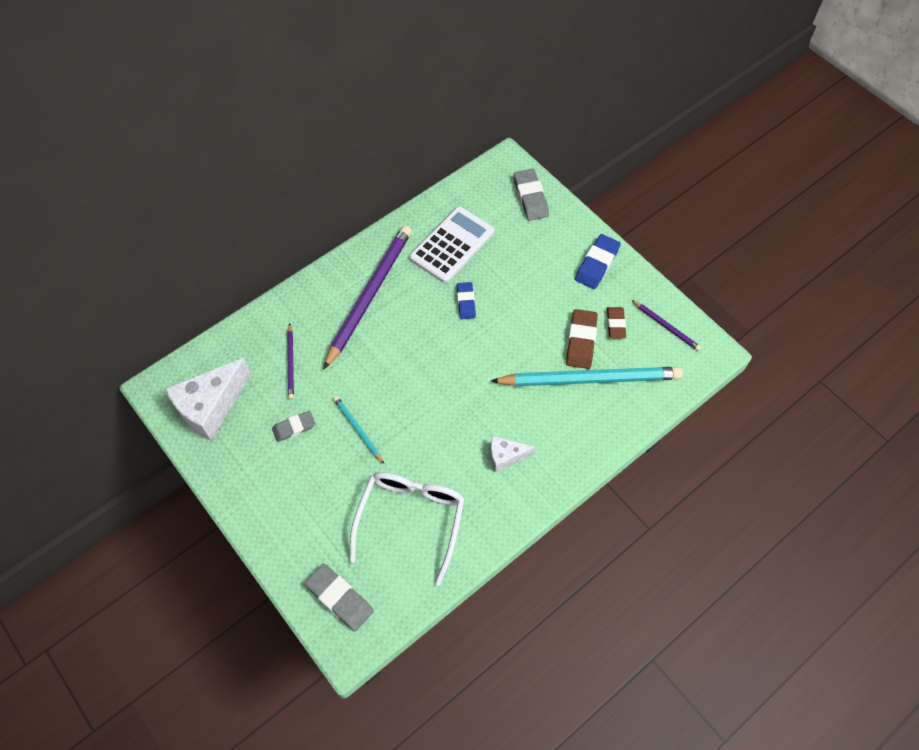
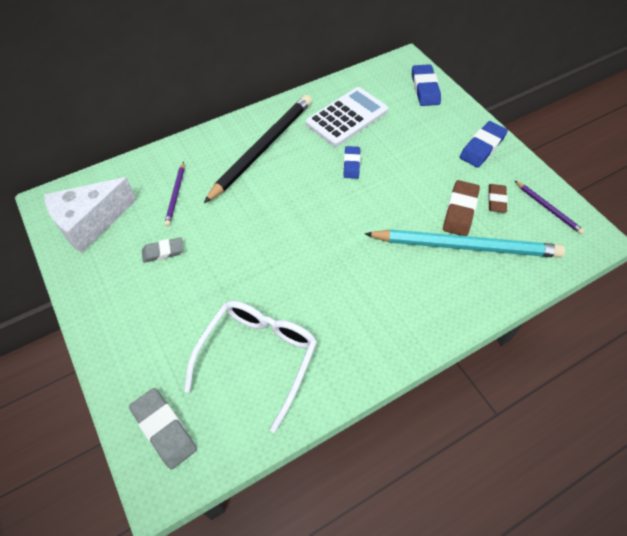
camera: 10 degrees right, 5 degrees down
(358, 429) = (224, 262): turquoise pencil -> none
(369, 295) = (262, 148): purple pencil -> black pencil
(505, 456) = (369, 308): white cheese -> none
(530, 197) = (425, 88): grey eraser -> blue eraser

